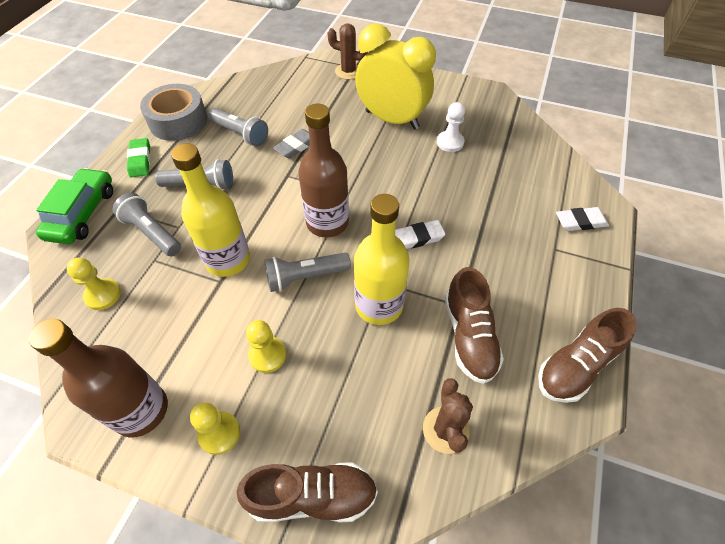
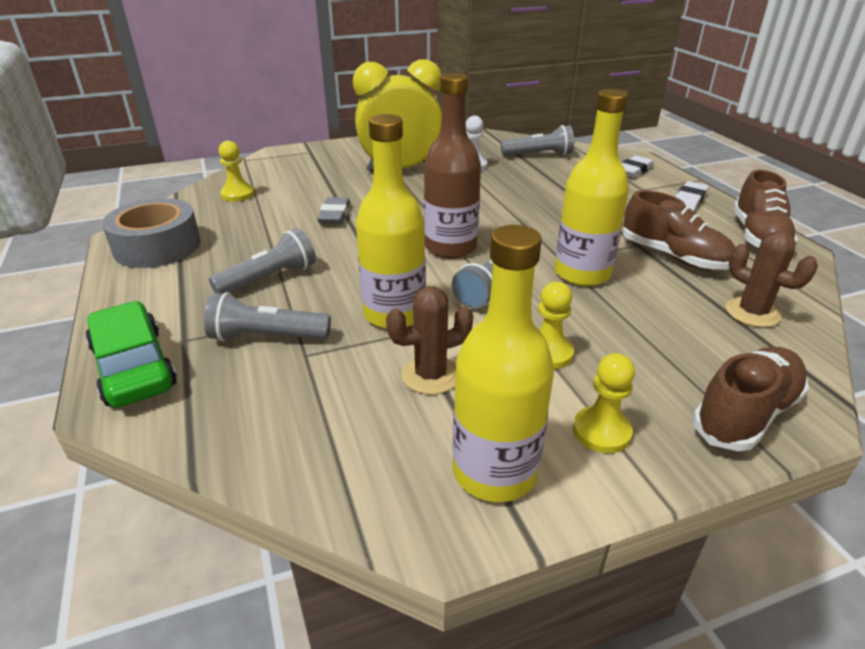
camera: 40 degrees left, 20 degrees down
(103, 295) = (284, 414): yellow pawn -> yellow pawn (237, 194)
(140, 160) = (151, 292): green eraser -> none
(141, 410) = (494, 471): brown bottle -> yellow bottle
(240, 134) = (256, 228): grey flashlight -> grey flashlight (539, 155)
(348, 71) = (308, 156): brown cactus -> brown cactus (430, 375)
(416, 238) = (541, 224): white eraser -> white eraser (688, 201)

